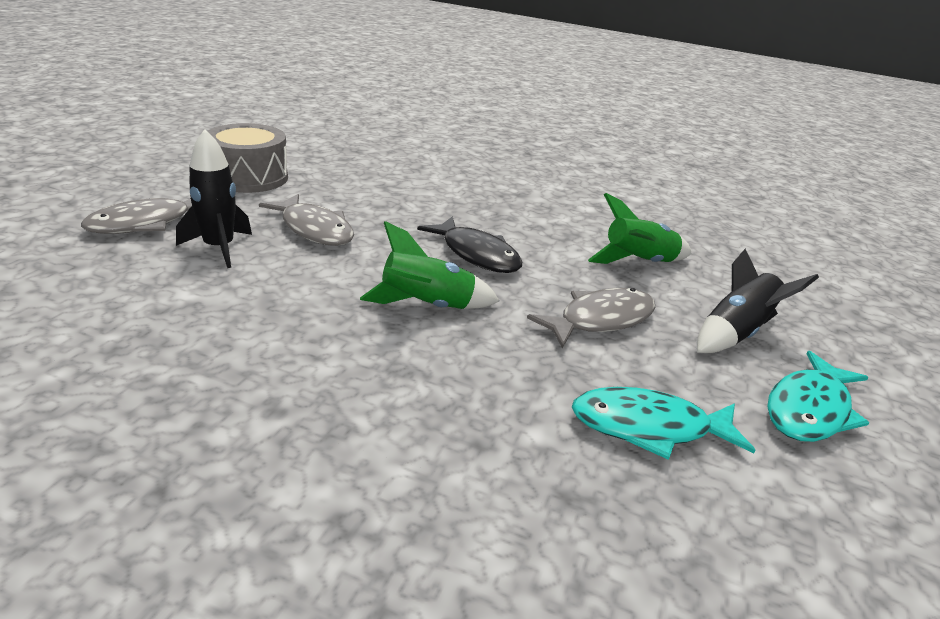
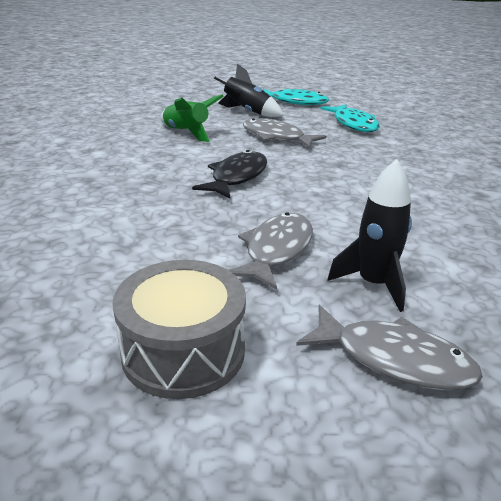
camera: 110 degrees left, 0 degrees up
(427, 306) = (330, 179): green rocket -> none

